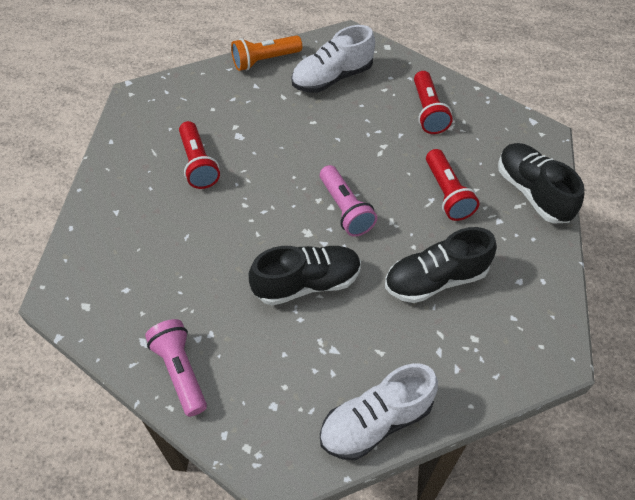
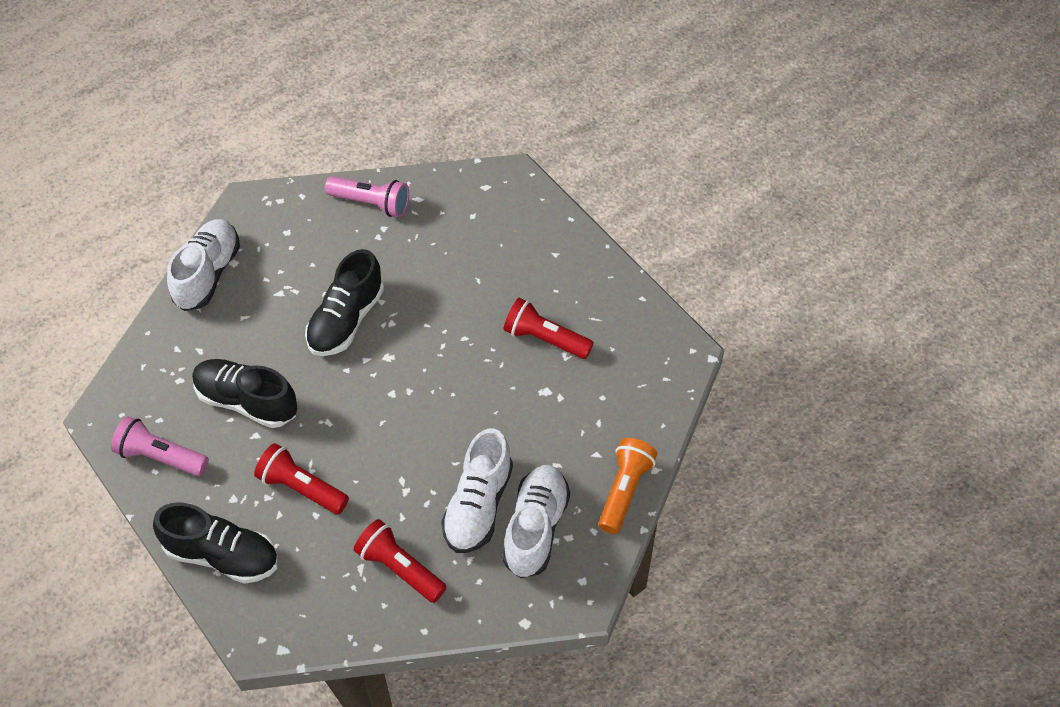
camera: 135 degrees right, 0 degrees up
(345, 209) = (377, 400): pink flashlight -> pink flashlight (160, 457)
(350, 109) = (478, 505): none -> white shoe
(435, 279) = (247, 401): black shoe -> black shoe turned 90 degrees counterclockwise

